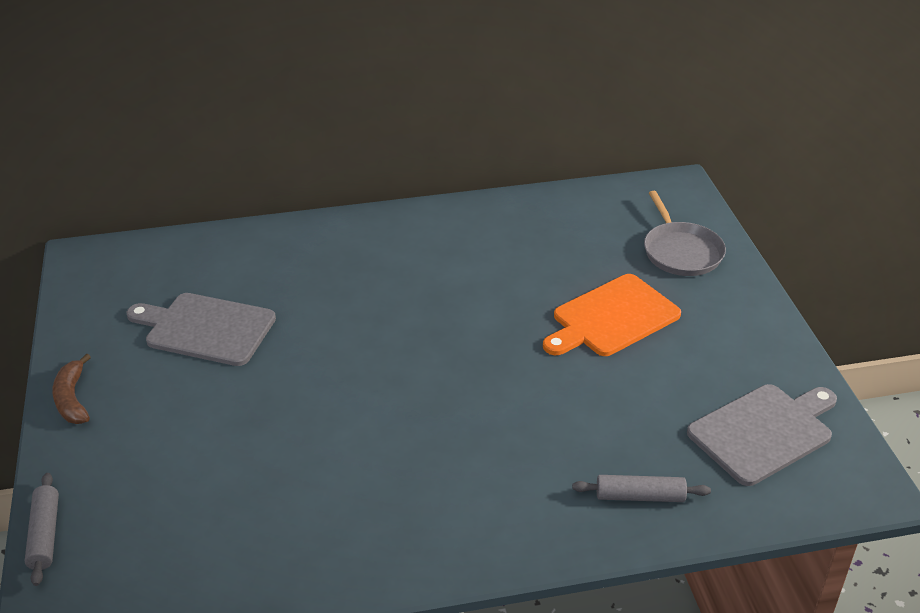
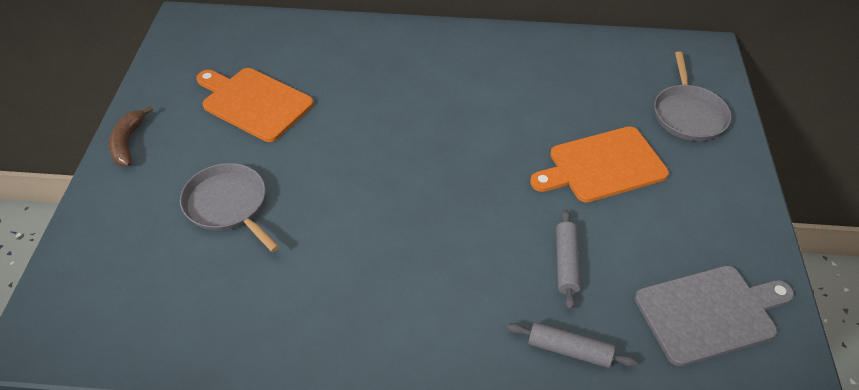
camera: 15 degrees right, 10 degrees up
(45, 534) = (60, 258): grey rolling pin -> grey rolling pin (566, 263)
(206, 329) = (254, 103): grey cutting board -> orange cutting board
(221, 439) = (228, 205): none -> grey pan

